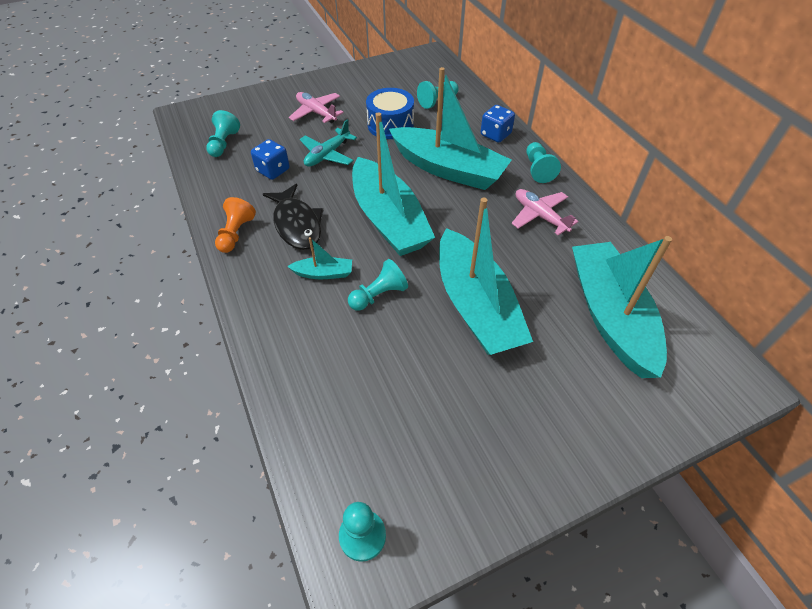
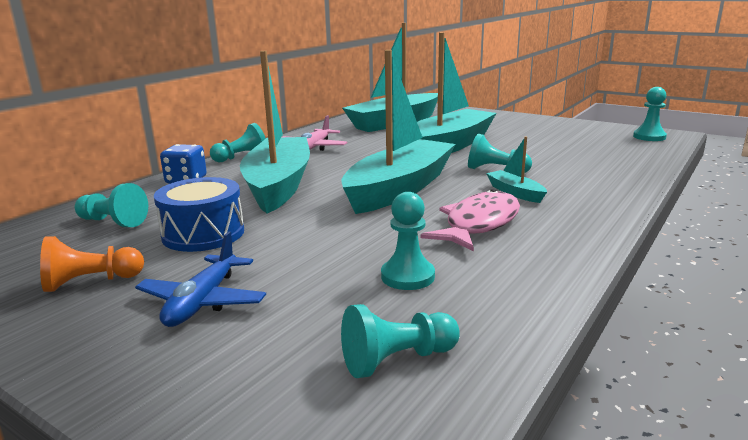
camera: 120 degrees left, 30 degrees down
(236, 233) = (556, 250): orange pawn -> orange pawn (91, 282)
(273, 170) = (407, 276): blue dice -> turquoise pawn
(297, 224) = (479, 224): black fish -> pink fish
(316, 112) = (202, 301): pink plane -> blue plane
(327, 155) = (322, 251): turquoise plane -> none

